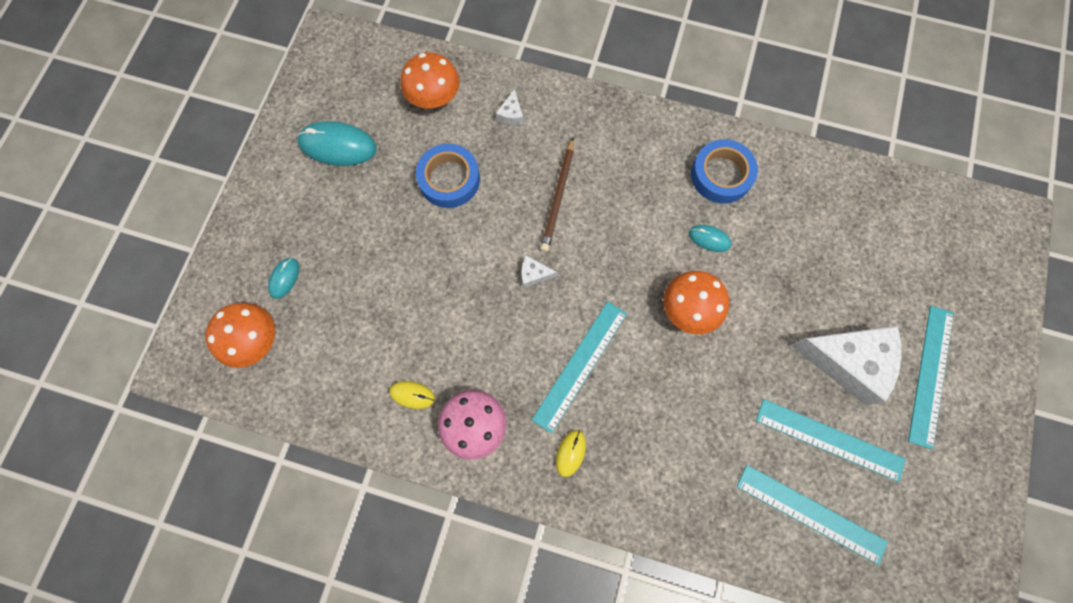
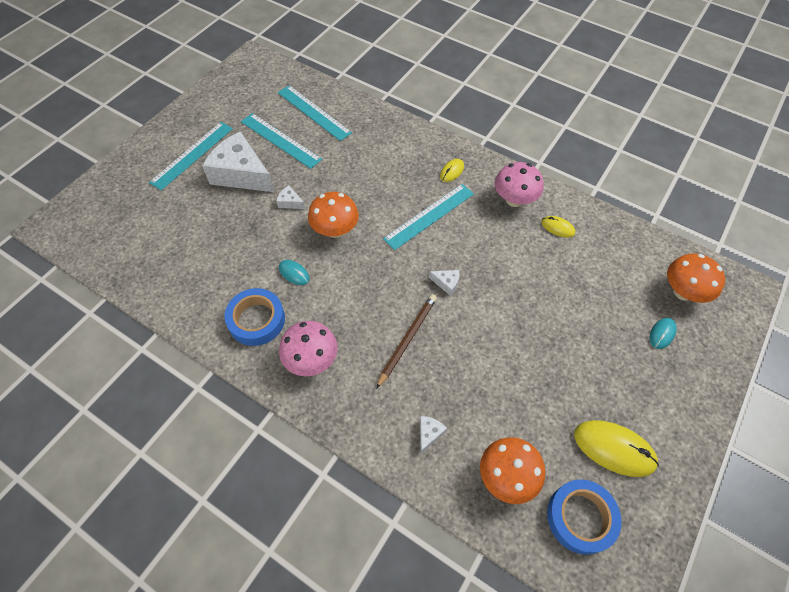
camera: 165 degrees left, 15 degrees down
(338, 146) = (614, 449): turquoise mouse -> yellow mouse
(449, 179) = (504, 382): blue tape -> blue tape (580, 518)
(647, 150) = (311, 360): none -> pink mushroom
(762, 335) = (290, 202): none -> white cheese

